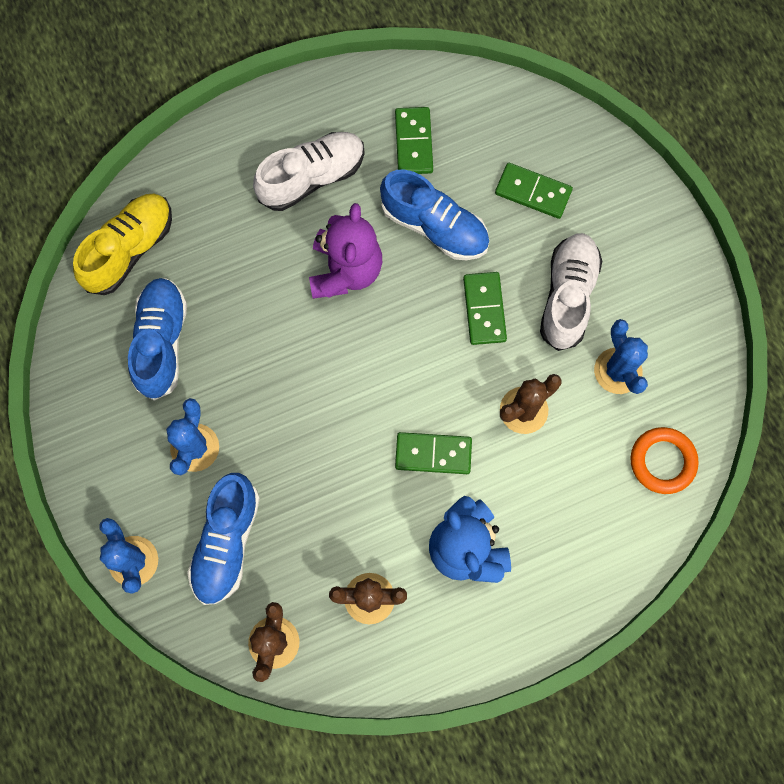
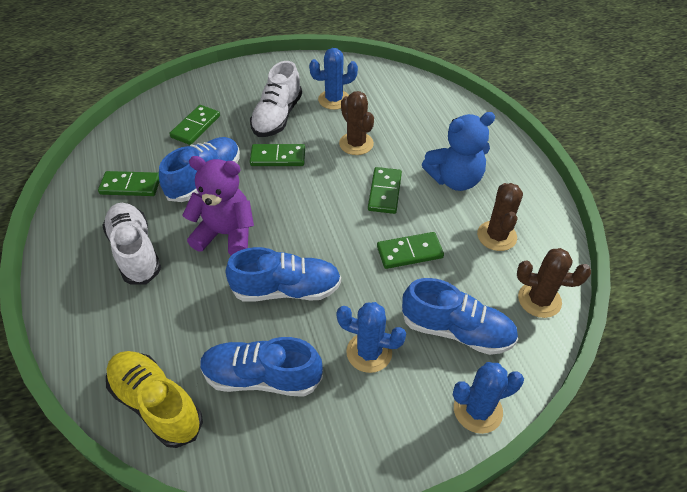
camera: 85 degrees left, 25 degrees down
(270, 351) = (287, 289): none -> blue shoe
(334, 488) = (409, 252): none -> green domino
(567, 296) = (277, 117): white shoe -> white shoe turned 90 degrees counterclockwise
(662, 461) = (396, 87): orange ring -> none

